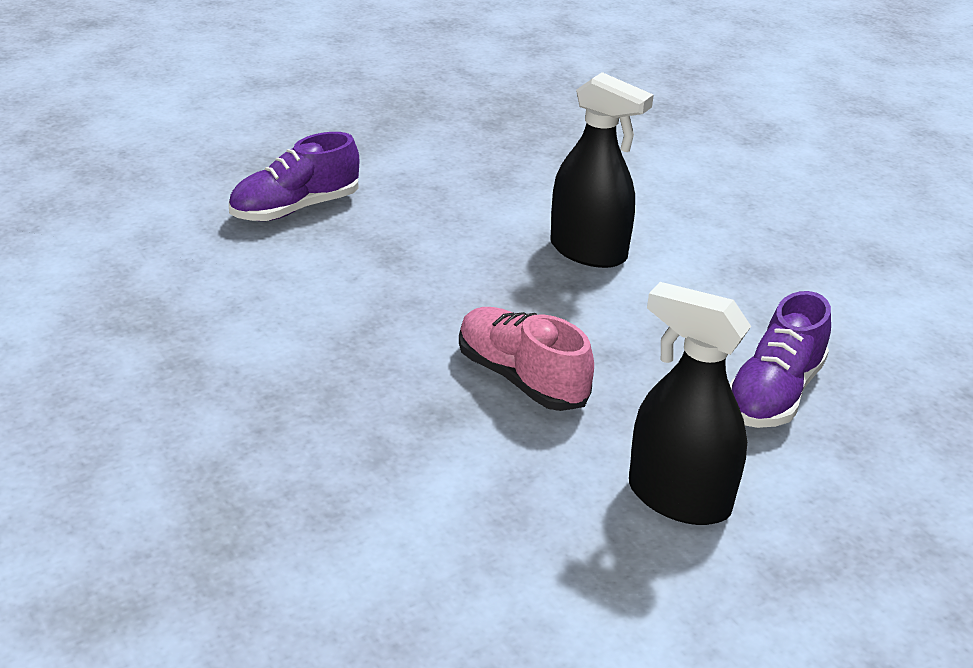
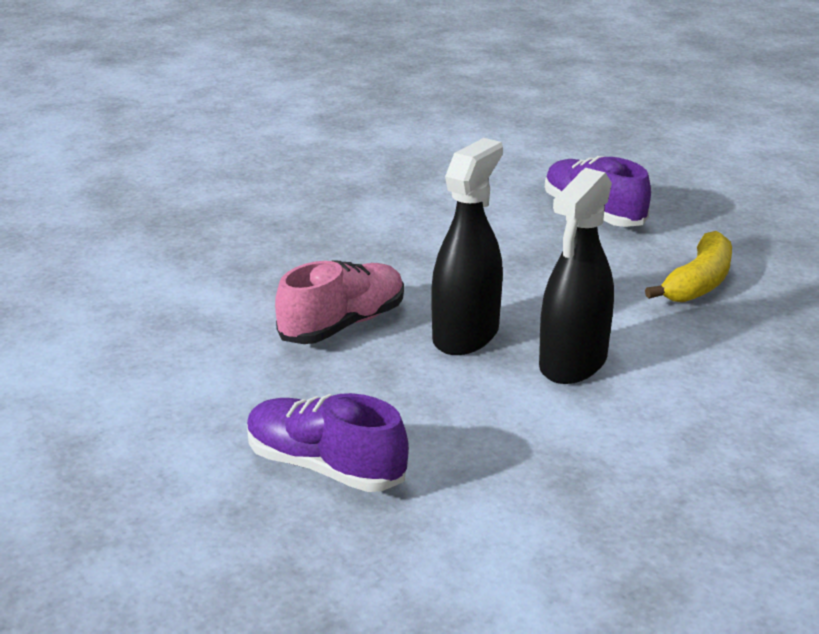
camera: 90 degrees right, 5 degrees down
(450, 176) = (698, 283): none -> yellow banana
(678, 498) = (174, 398): black spray bottle -> black spray bottle (466, 335)

